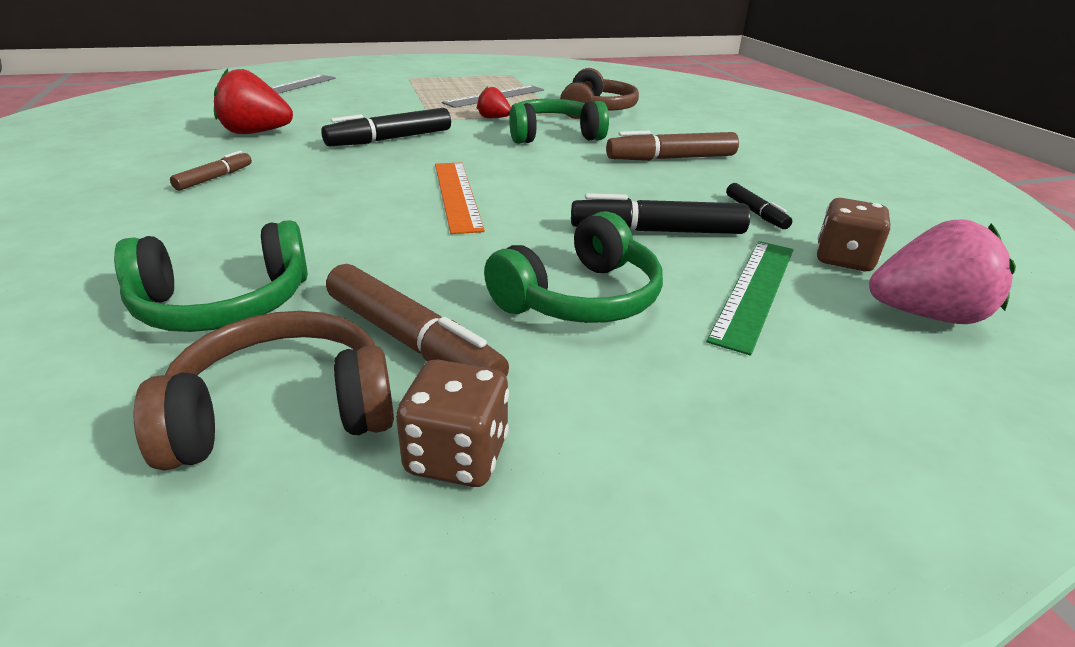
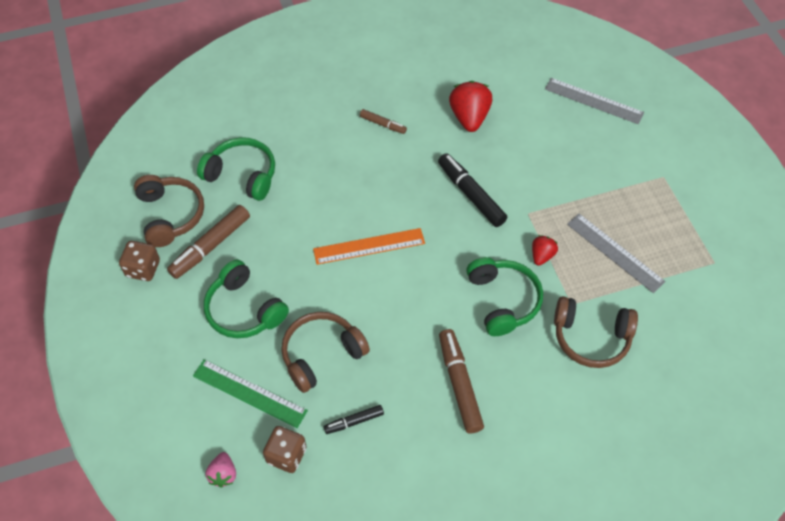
camera: 90 degrees right, 25 degrees up
(224, 304) = (242, 175): green headphones -> green headphones turned 135 degrees clockwise
(657, 231) = (322, 355): black marker -> brown headphones
(925, 315) = (223, 474): pink strawberry -> pink strawberry, size x0.55

